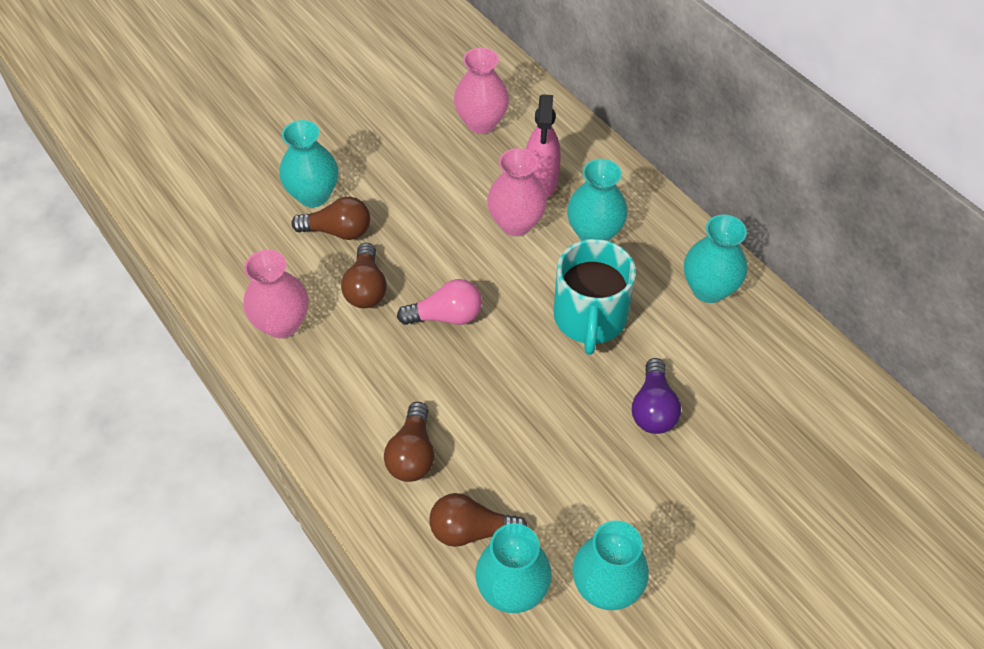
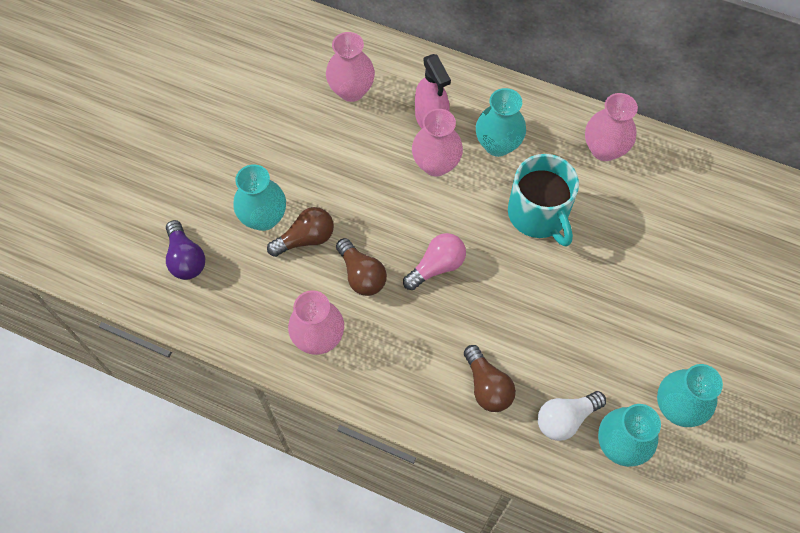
camera: 30 degrees left, 10 degrees up
(471, 530) = (565, 418): brown light bulb -> white light bulb
(653, 408) = (625, 261): purple light bulb -> purple light bulb (186, 258)
(708, 289) = (604, 149): turquoise vase -> pink vase

